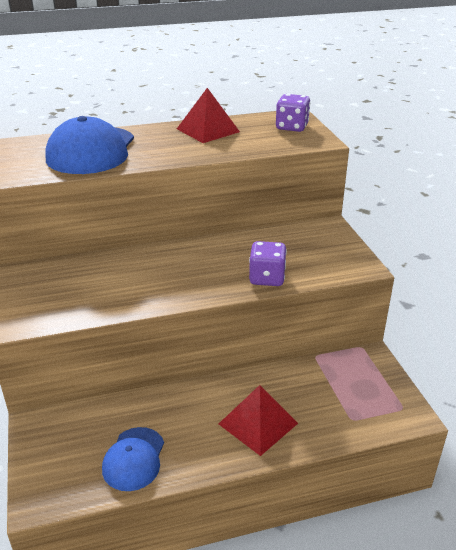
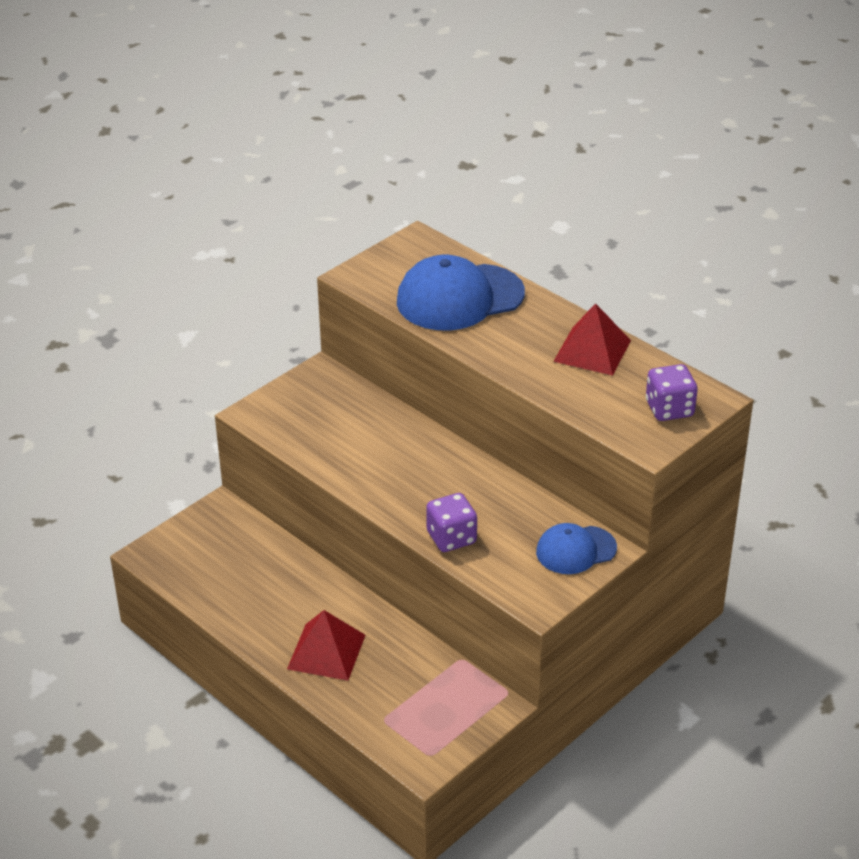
camera: 60 degrees right, 5 degrees up
(134, 459) = (226, 588): blue cap -> blue cap (576, 550)

